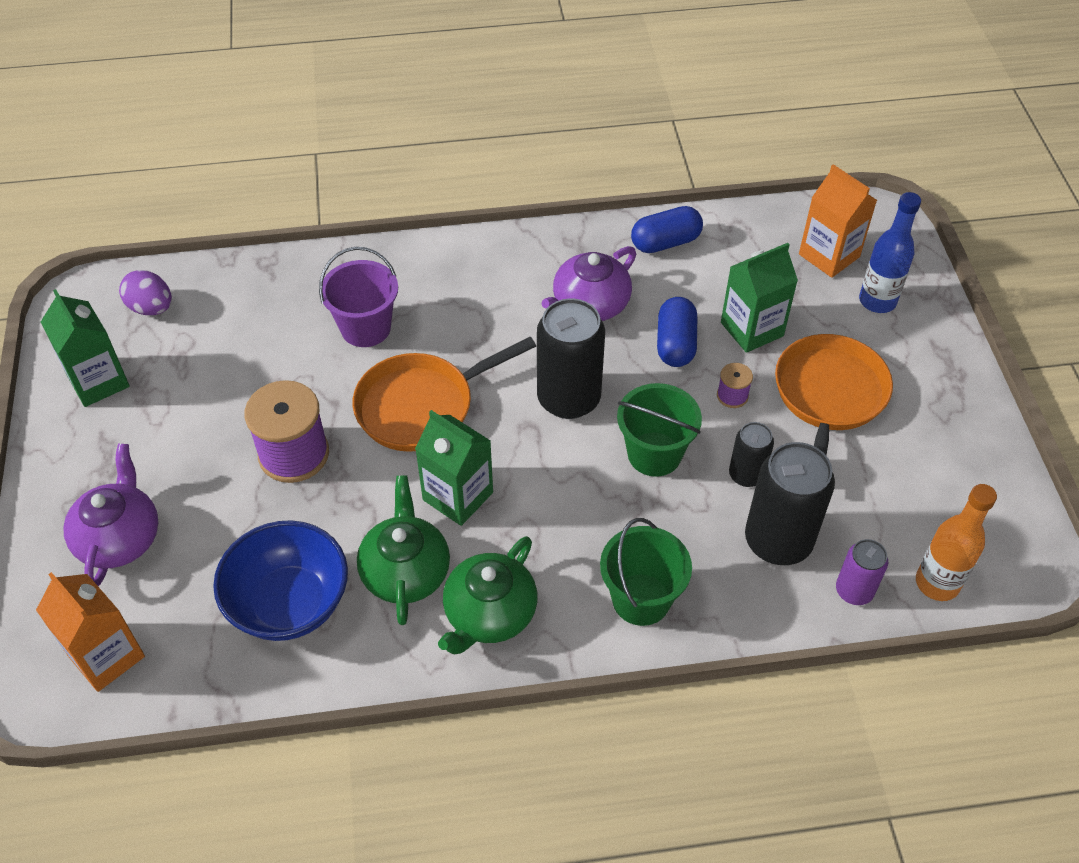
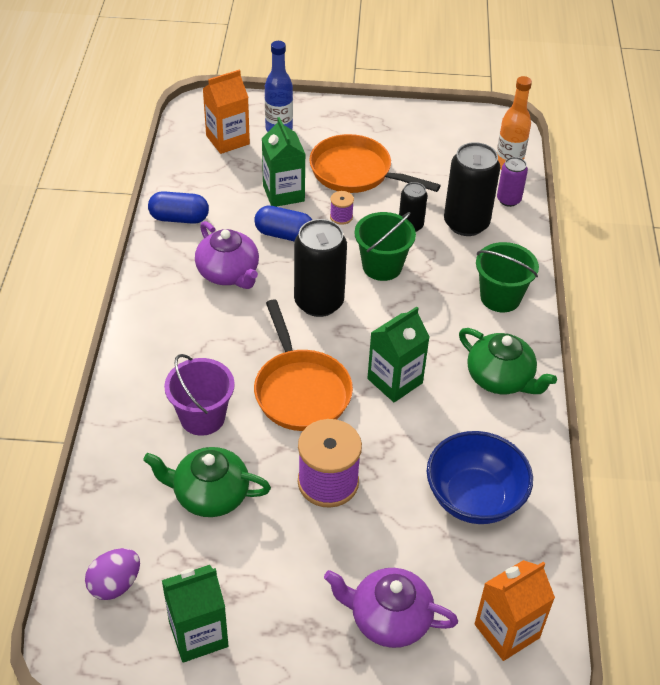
camera: 80 degrees left, 5 degrees down
(405, 571) = (457, 421): green teapot -> green teapot (209, 494)
(665, 242) = (179, 218): blue capsule -> blue capsule turned 75 degrees counterclockwise

